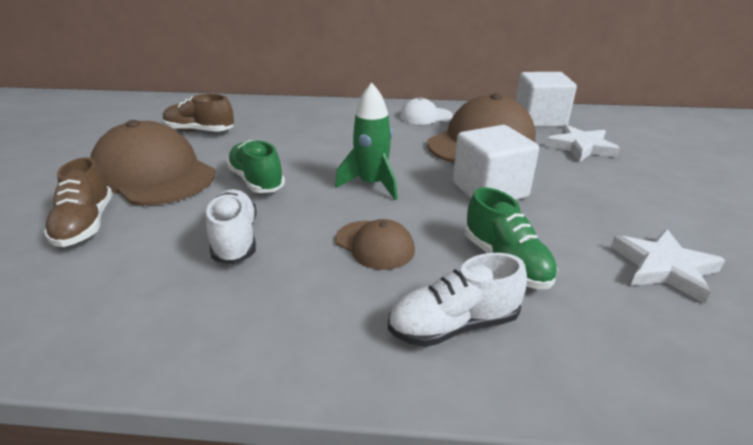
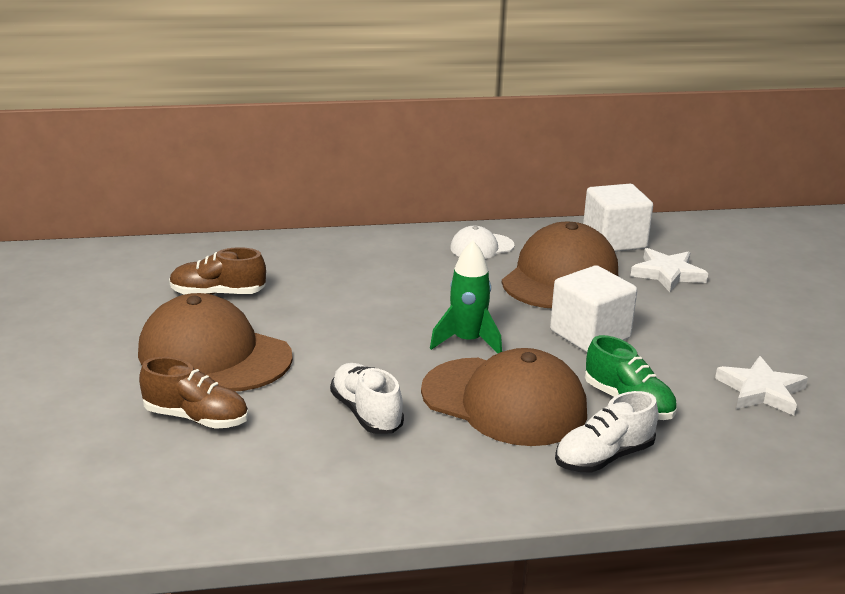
camera: 15 degrees left, 5 degrees down
(86, 225) = (196, 418): brown shoe -> brown shoe turned 45 degrees counterclockwise
(256, 181) = (340, 350): green shoe -> none
(375, 245) = (504, 402): brown cap -> brown cap, size x2.03

